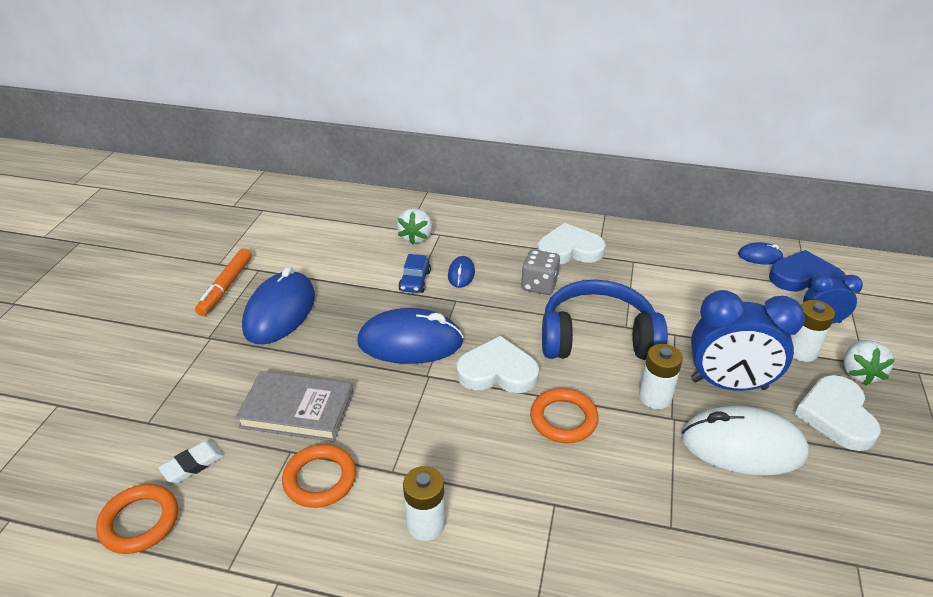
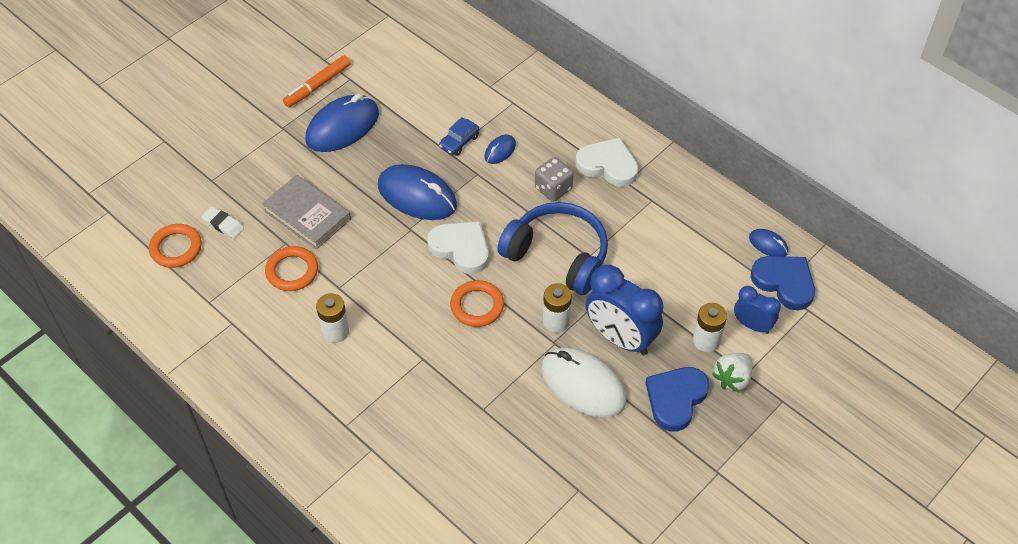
camera: 30 degrees right, 15 degrees up
(192, 465) = (223, 224): white eraser -> white eraser turned 45 degrees clockwise
(416, 237) = (491, 97): white strawberry -> none
(836, 416) = (675, 399): white heart -> blue heart

